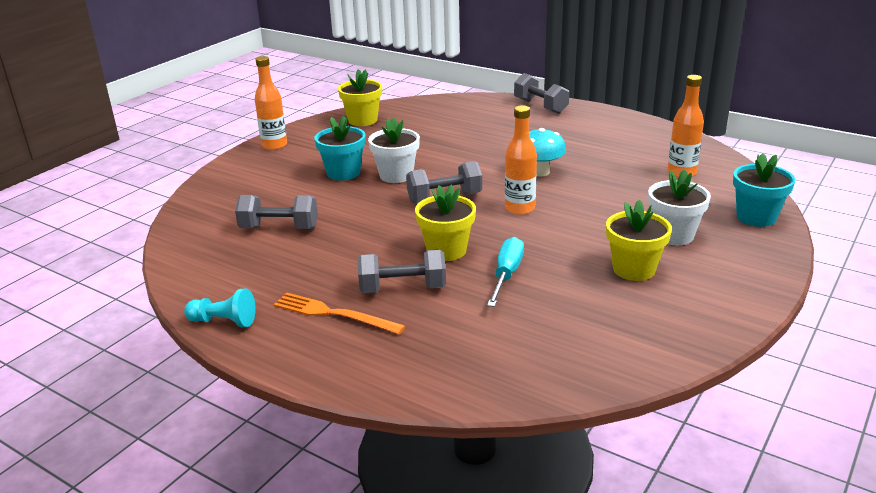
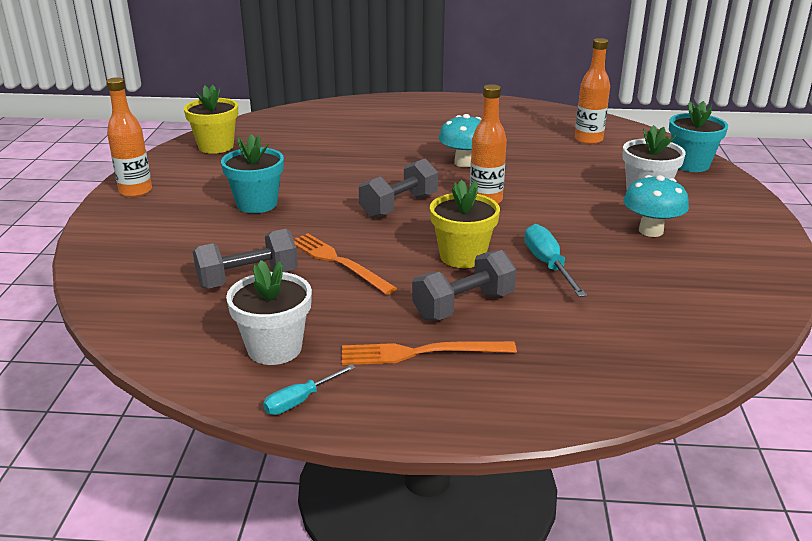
camera: 30 degrees left, 0 degrees up
(224, 321) = (300, 400): turquoise pawn -> turquoise screwdriver
(351, 231) = (338, 262): none -> orange fork
(396, 175) = (320, 194): white flower pot -> white flower pot (274, 348)
(540, 106) = (392, 103): grey dumbbell -> none
(634, 269) = (651, 231): yellow flower pot -> turquoise mushroom

